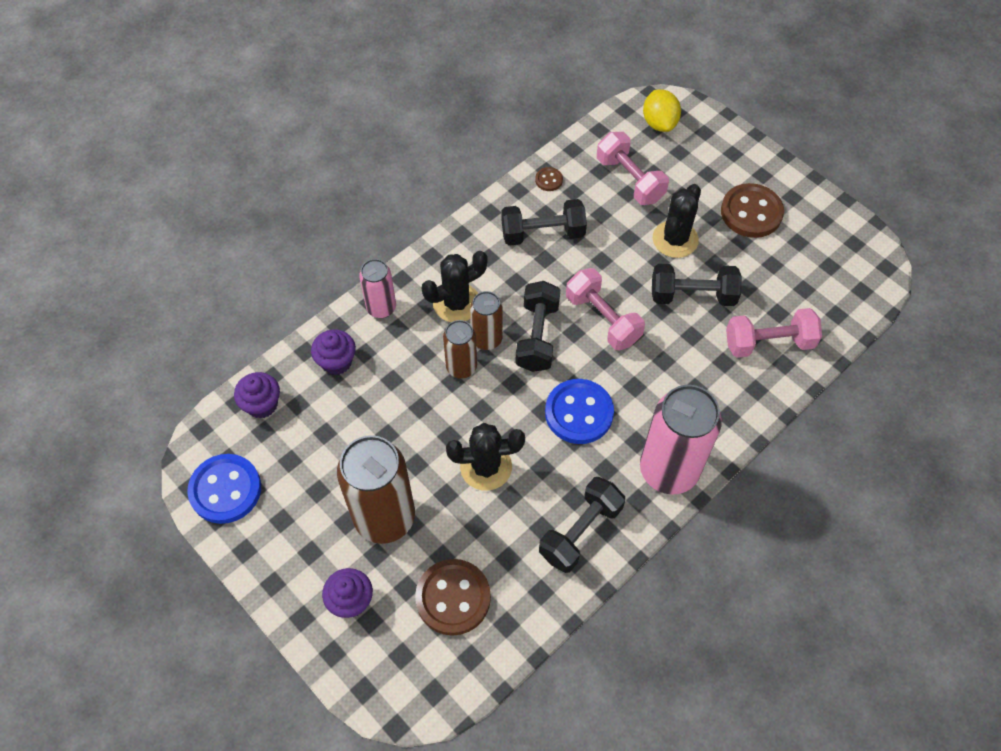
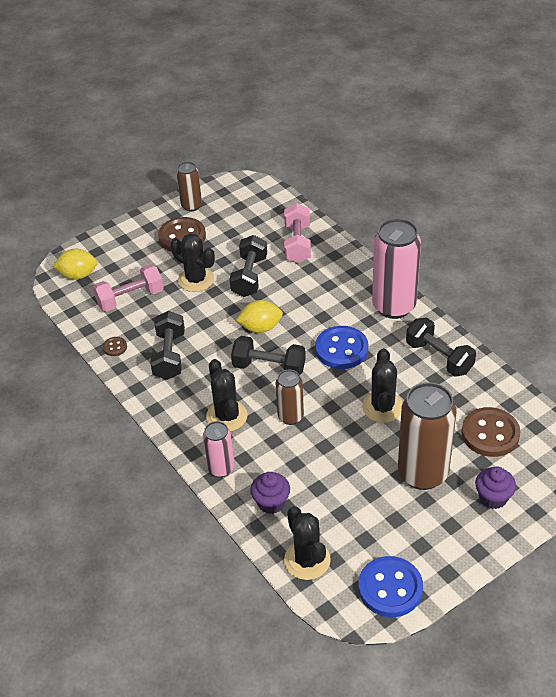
camera: 80 degrees left, 15 degrees down
(262, 405) = (307, 560): purple cupcake -> black cactus
(487, 339) = (266, 399): brown can -> brown can (191, 206)
(602, 319) = (260, 328): pink dumbbell -> yellow lemon

